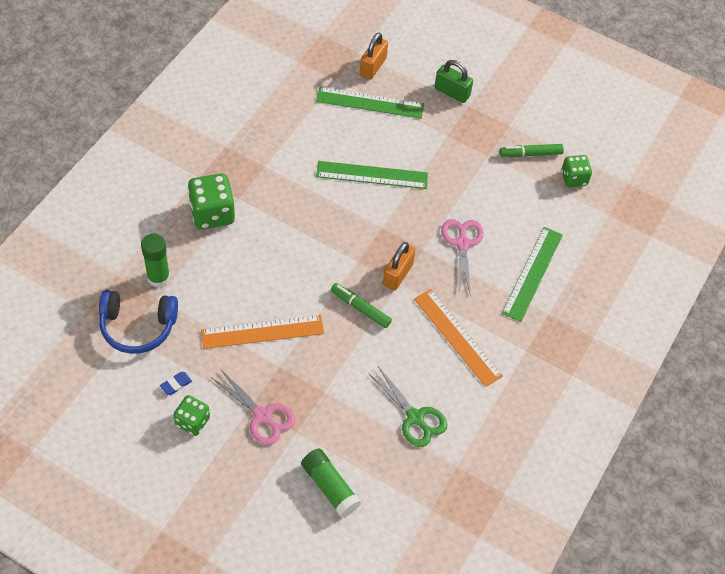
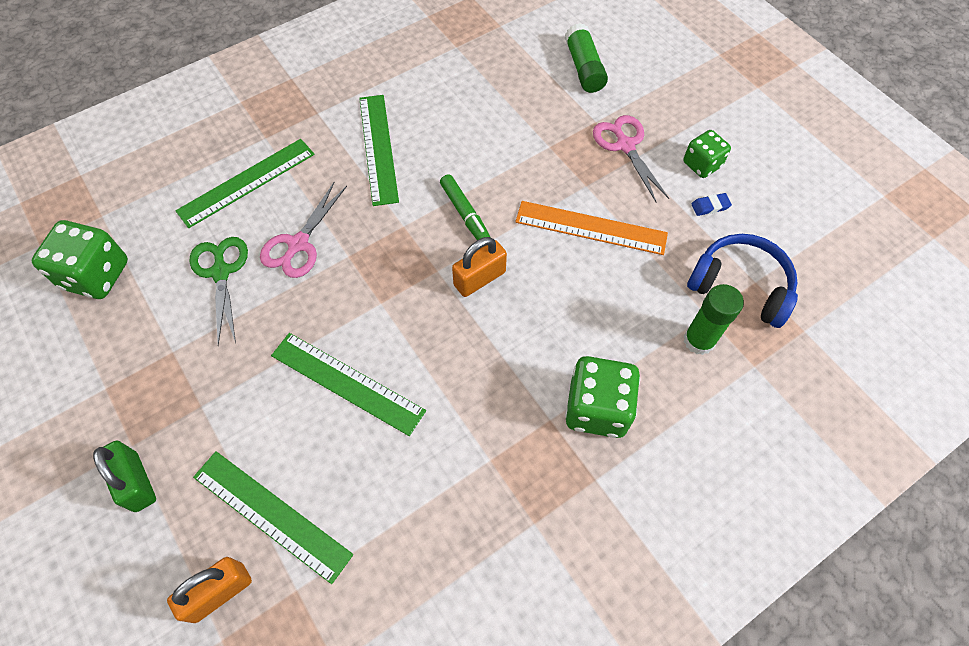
camera: 150 degrees left, 5 degrees up
(397, 274) = (399, 236): orange padlock -> orange padlock (479, 279)
(415, 418) = (470, 94): green scissors -> green scissors (221, 272)
(457, 337) = (378, 148): orange ruler -> green ruler
(530, 154) = (117, 331): green marker -> none
(574, 178) = (96, 275): green dice -> green dice, size x1.61

